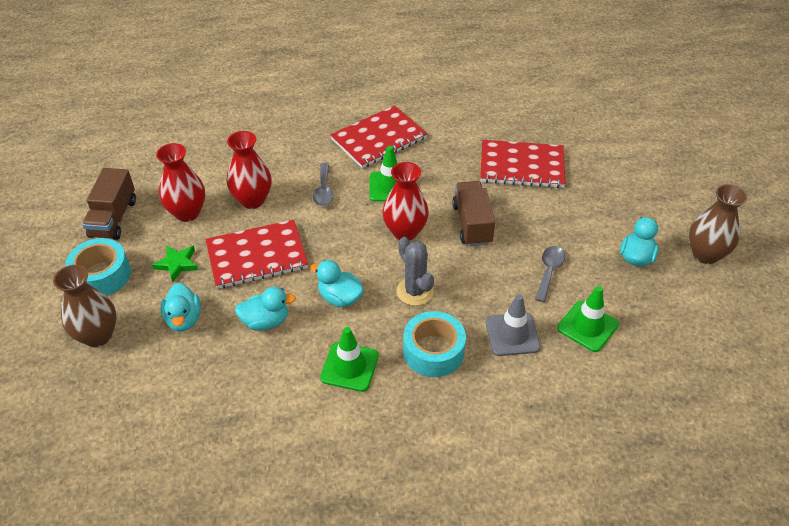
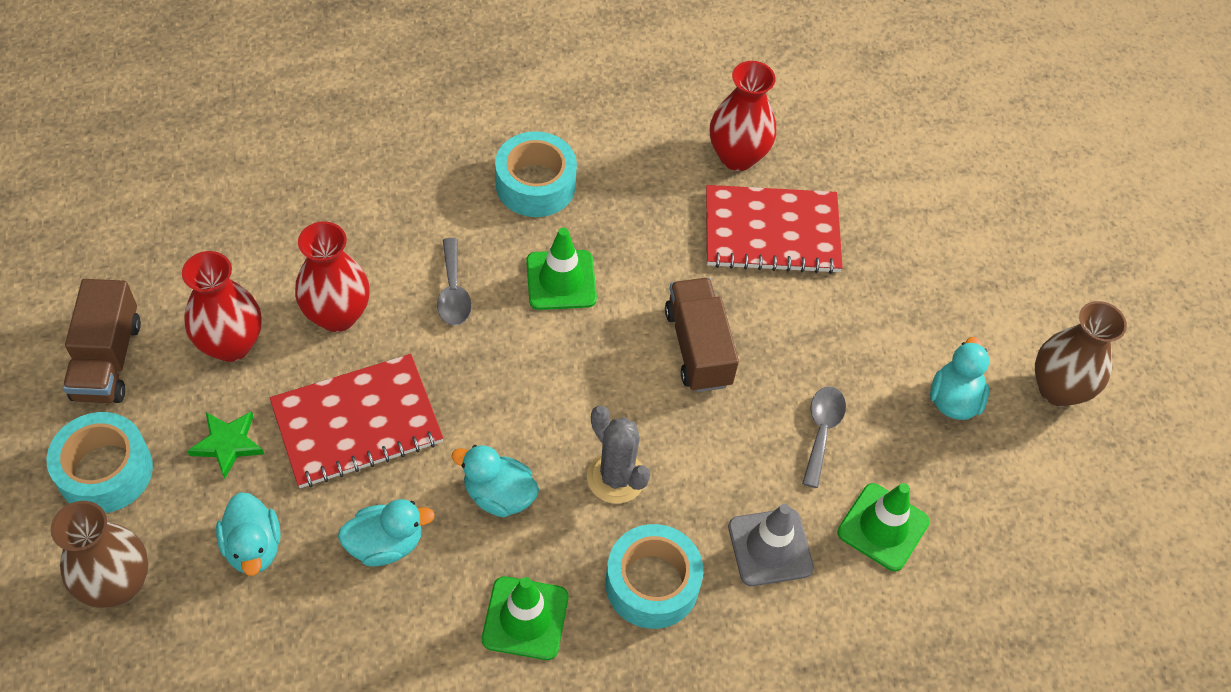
camera: 10 degrees left, 10 degrees up
(379, 139) = (535, 184): red notebook -> turquoise tape
(405, 232) = (592, 367): red vase -> red vase (737, 156)

